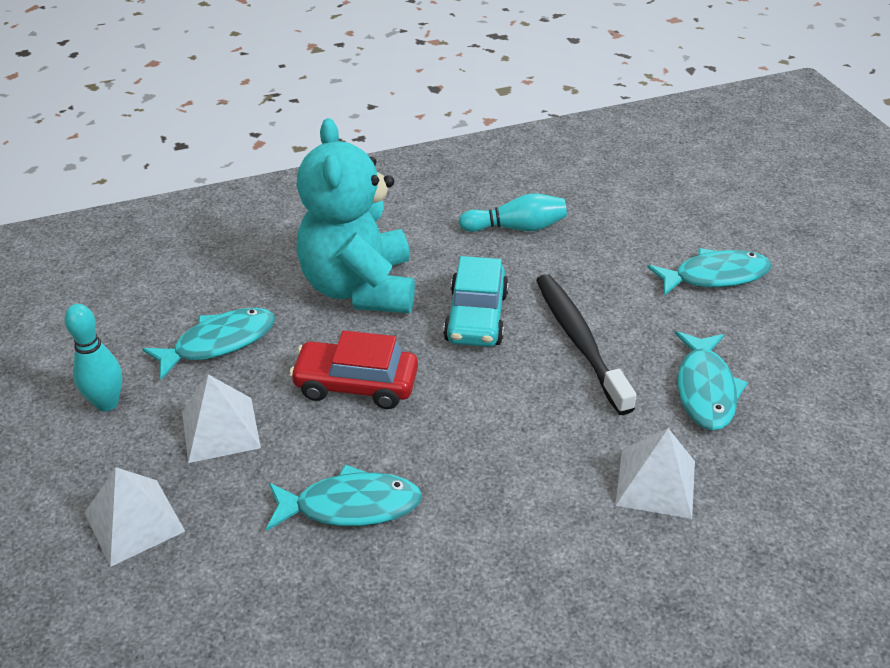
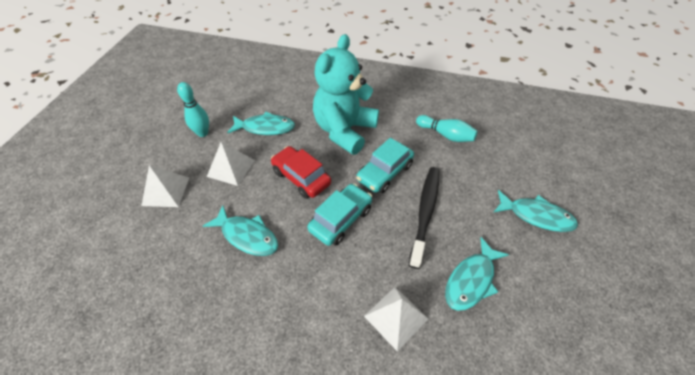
camera: 35 degrees right, 10 degrees up
(472, 409) = (340, 219): none -> turquoise car

